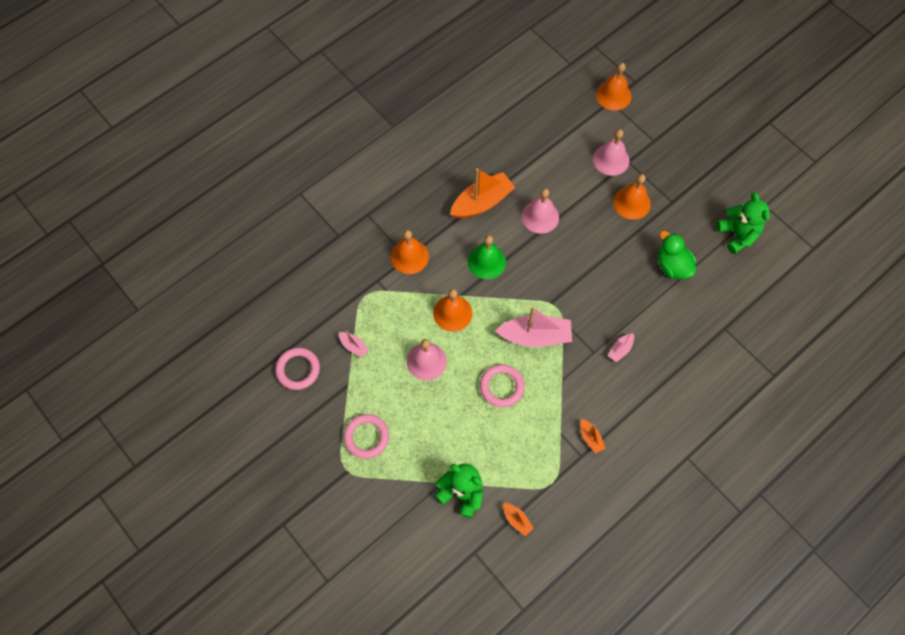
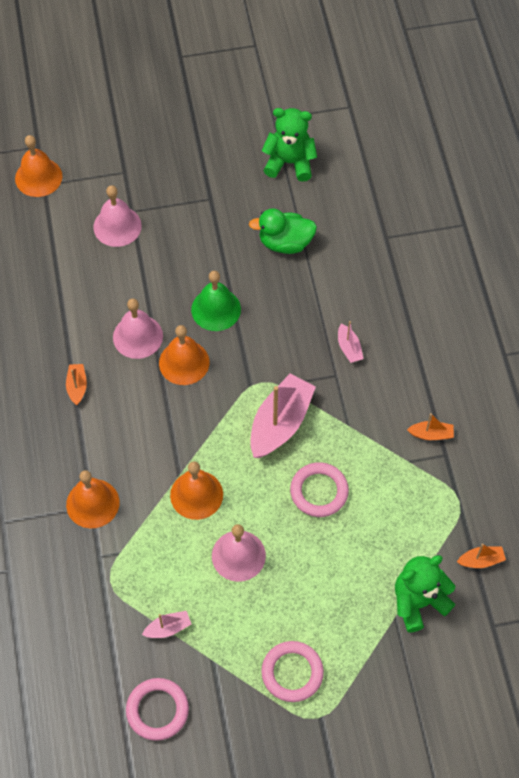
camera: 60 degrees left, 5 degrees down
(482, 202) = (77, 386): orange boat -> orange boat, size x0.47
(486, 261) = (156, 423): green bell -> green bell (216, 309)
(632, 203) = (184, 237): orange bell -> orange bell (184, 362)

